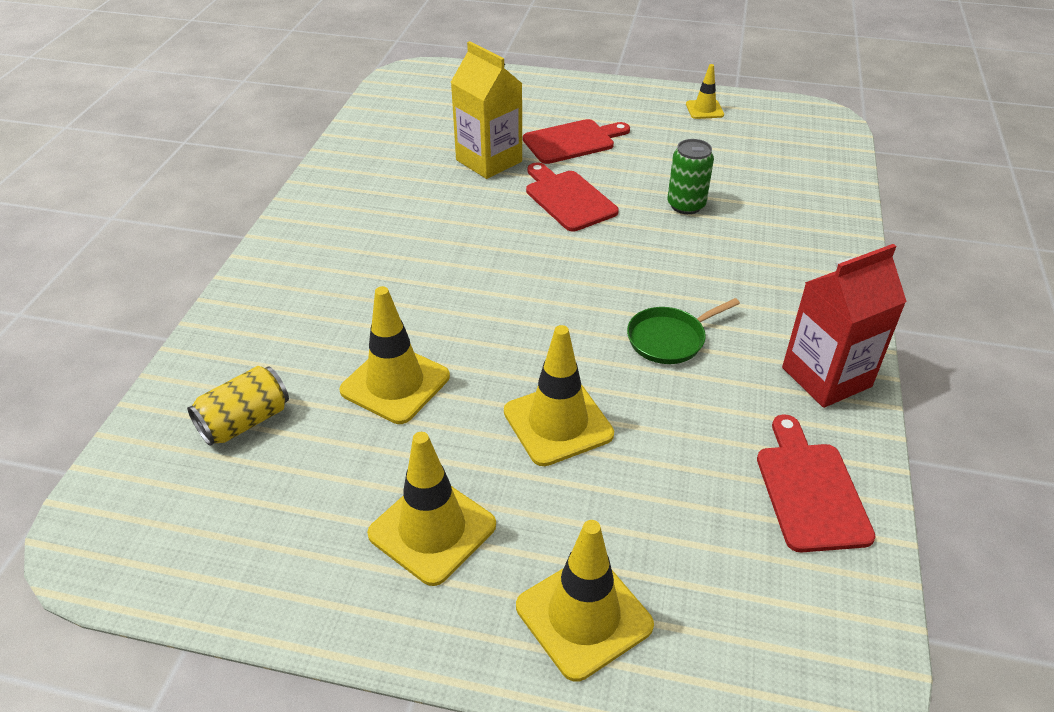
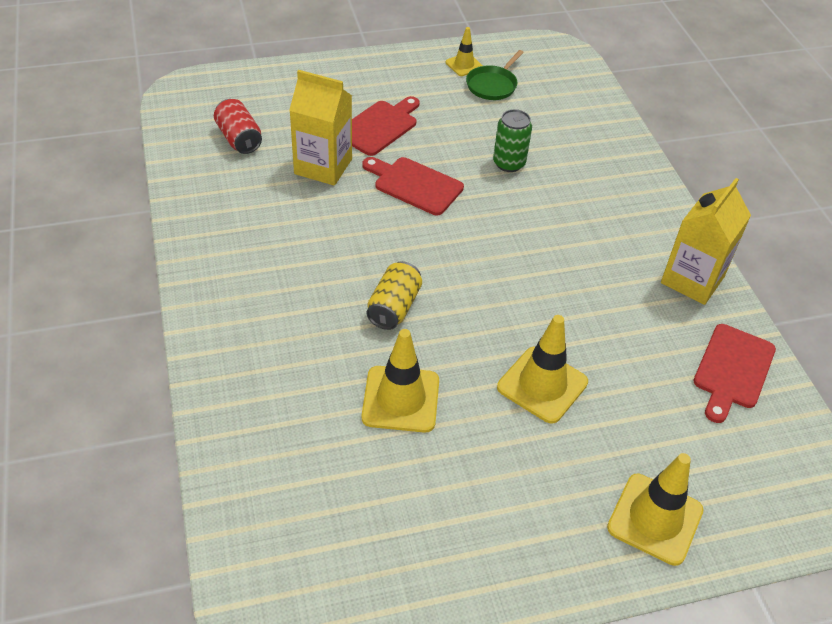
camera: 30 degrees left, 5 degrees up
(245, 421) = (307, 478): yellow can -> yellow can (394, 307)
(429, 120) = (239, 138): none -> red can
(432, 529) = (514, 503): yellow traffic cone -> none
(669, 339) = (572, 287): green pan -> green pan (492, 85)
(810, 490) = (732, 370): red cutting board -> red cutting board turned 120 degrees counterclockwise
(826, 377) = (692, 280): red carton -> yellow carton

